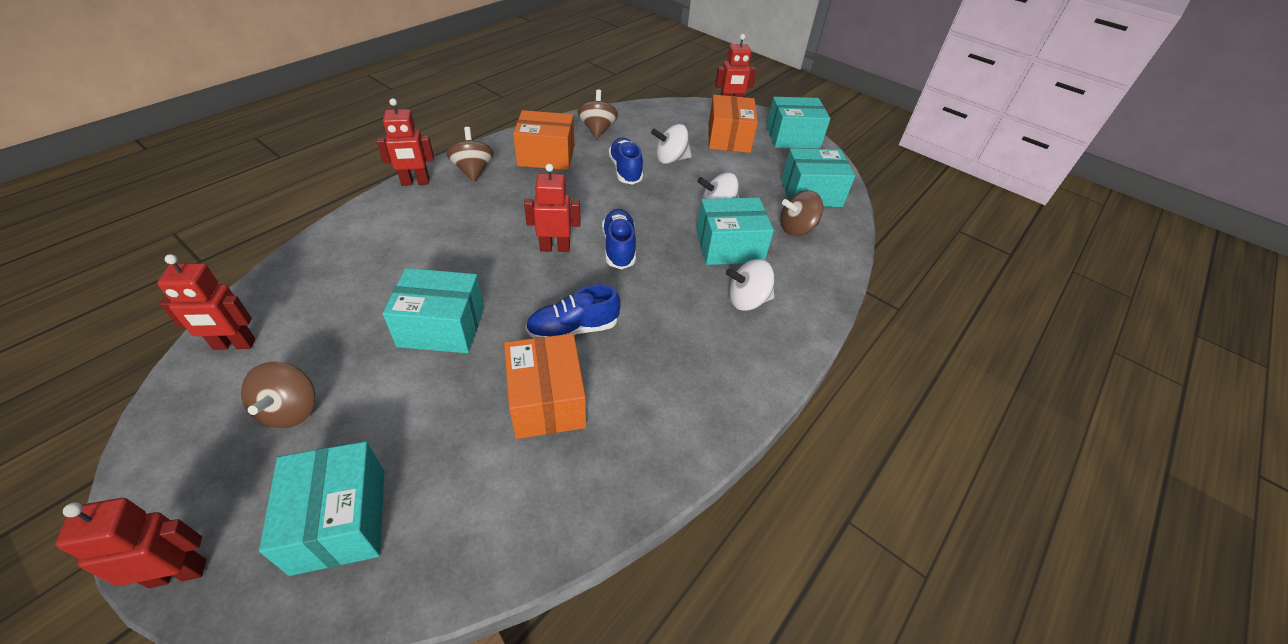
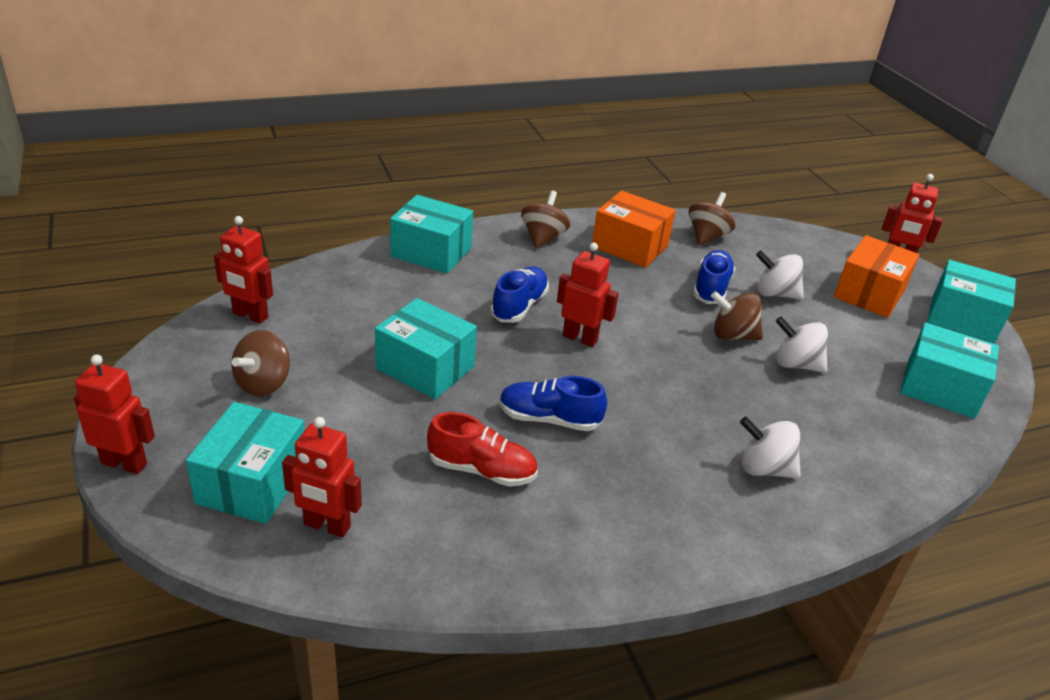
camera: 30 degrees right, 10 degrees down
(415, 182) = (479, 231): red robot -> red robot (327, 526)
(547, 400) = (482, 470): orange box -> red shoe
(619, 248) = (649, 362): blue shoe -> blue shoe (519, 306)
(729, 246) = (783, 407): turquoise box -> turquoise box (431, 252)
(796, 228) = (888, 419): brown spinning top -> brown spinning top (732, 335)

